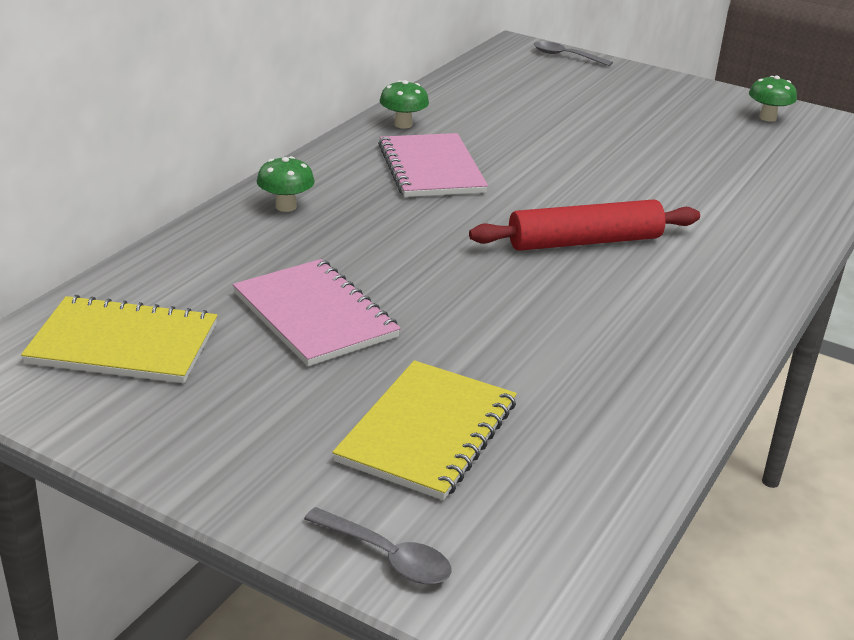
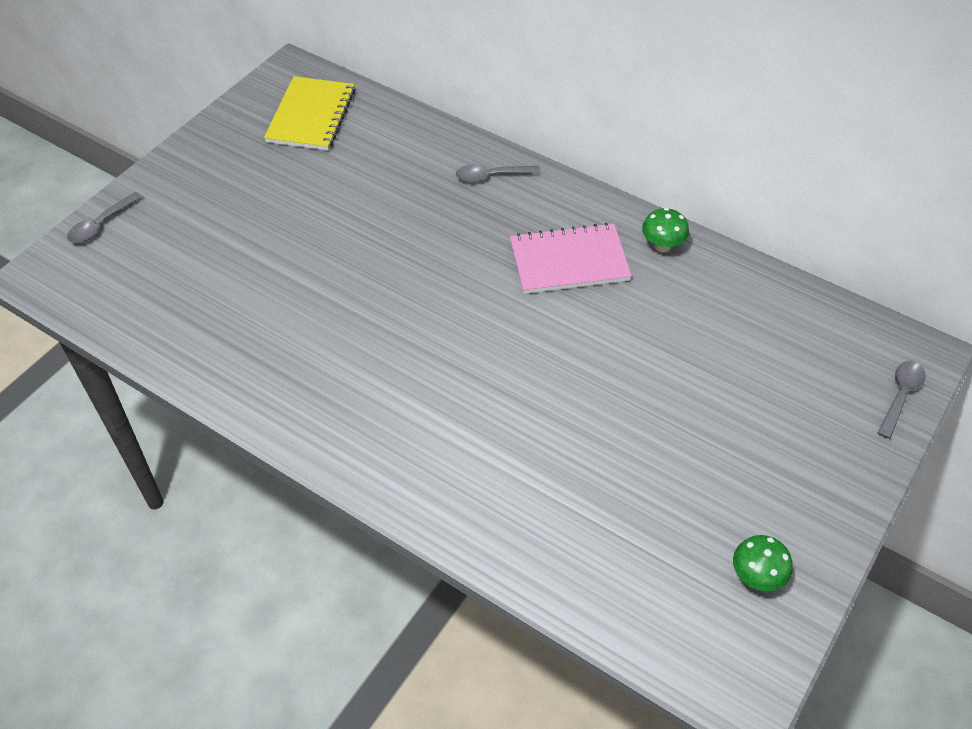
camera: 95 degrees right, 20 degrees up
(286, 206) = (491, 176): green mushroom -> grey spoon
(314, 315) = (335, 194): pink notebook -> none
(427, 432) = (200, 244): yellow notebook -> none
(584, 241) = (438, 352): red rolling pin -> none

